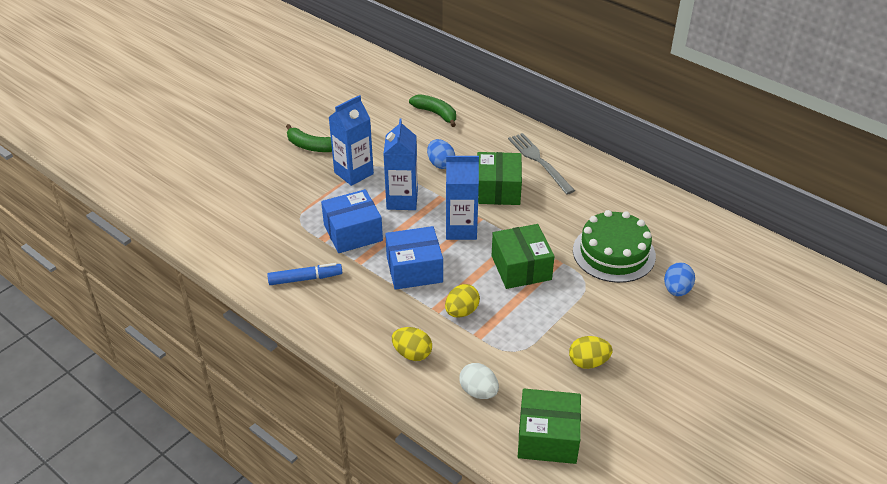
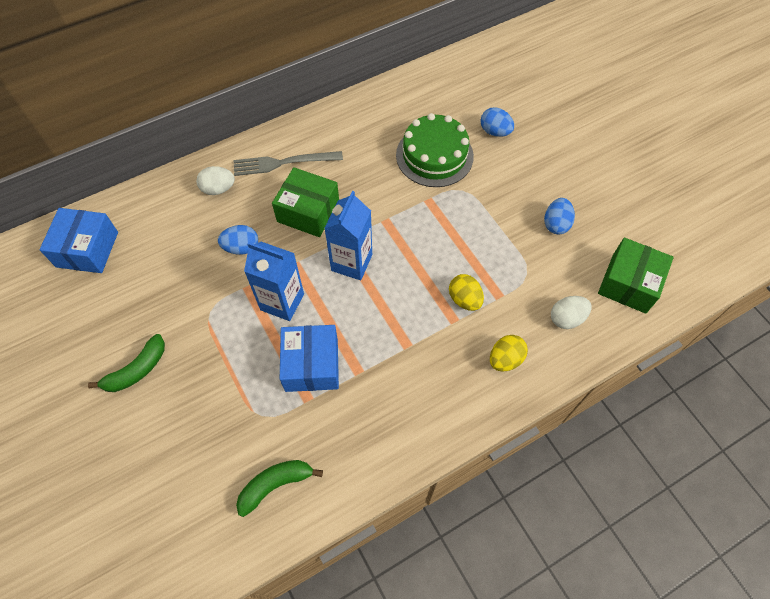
camera: 70 degrees left, 20 degrees up
(305, 279) = (364, 433): blue marker -> none
(353, 173) = (212, 336): blue carton -> none
(414, 269) = (392, 322): blue box -> blue box (87, 249)
(436, 114) = (153, 225): green banana -> green banana (275, 485)
(489, 135) = (218, 189): none -> white egg
(521, 268) = (425, 231): green box -> none
(588, 362) = (556, 224): yellow egg -> blue egg

